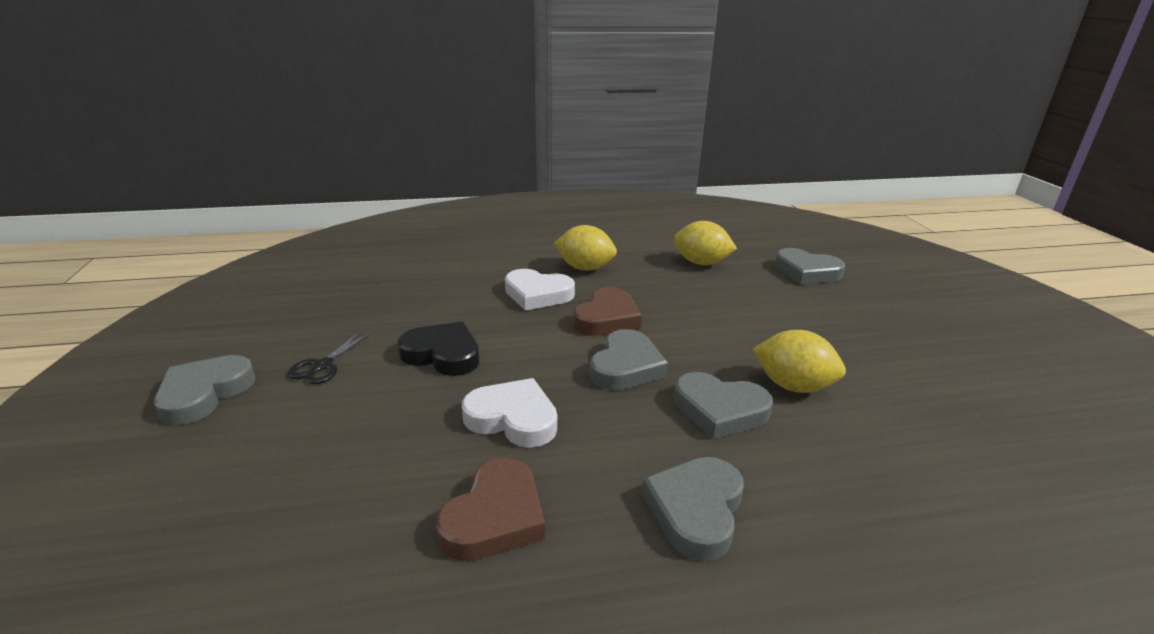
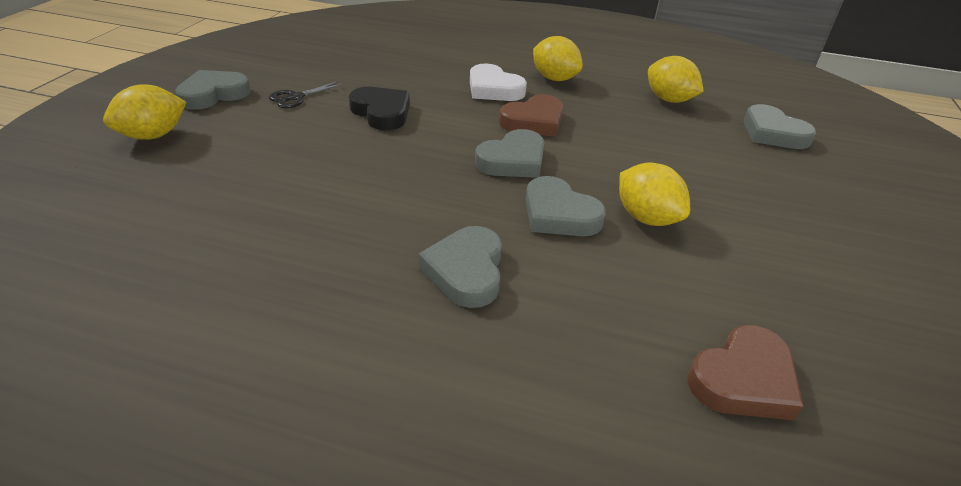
camera: 25 degrees right, 10 degrees up
(157, 479) = (153, 135): none -> yellow lemon
(495, 517) = (324, 224): brown heart -> brown heart (743, 379)
(513, 418) = (392, 169): white heart -> none
(695, 510) = (466, 271): grey heart -> grey heart turned 45 degrees counterclockwise

